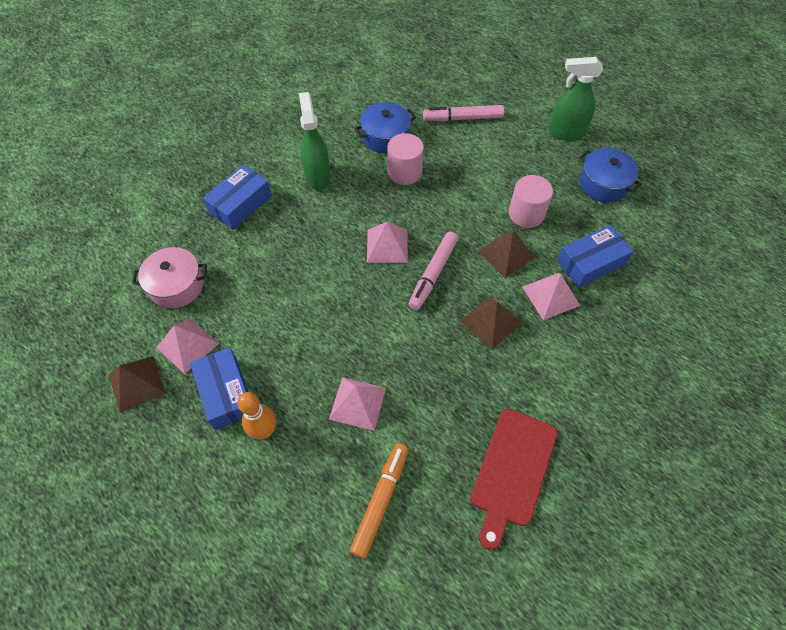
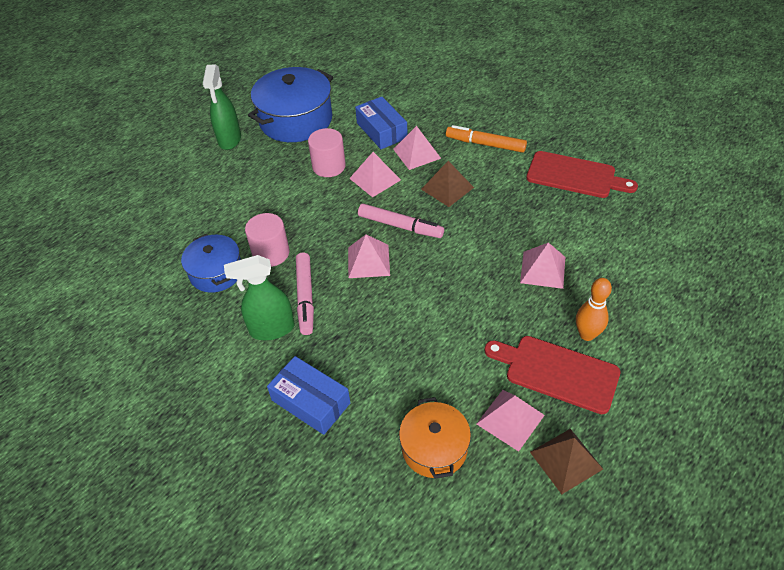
camera: 90 degrees left, 10 degrees down
(176, 285) = (434, 448): pink pot -> orange pot
(226, 393) = (557, 372): blue box -> red cutting board
(381, 500) = (623, 248): orange marker -> orange marker (485, 144)
(462, 118) = (198, 211): pink marker -> pink marker (305, 297)
(506, 254) = (375, 179): brown pyramid -> pink pyramid
(603, 184) = (296, 120): blue pot -> blue pot, size x1.67

